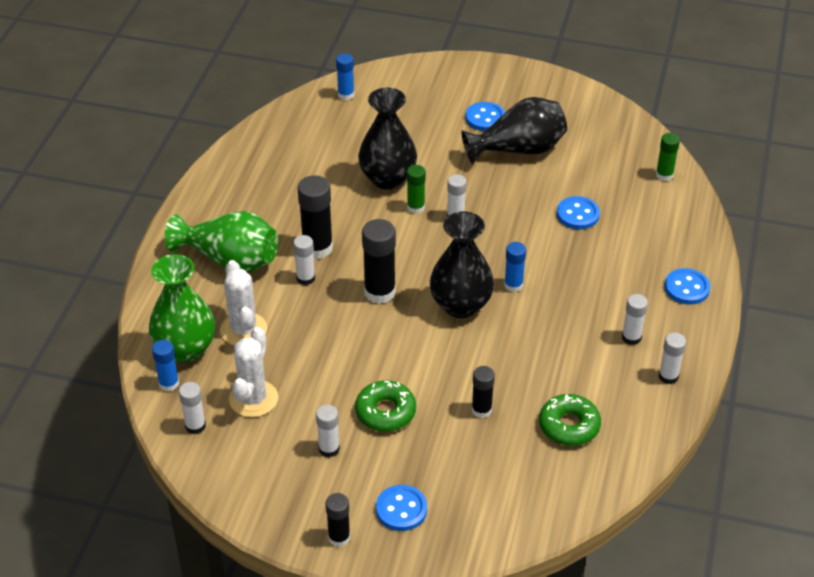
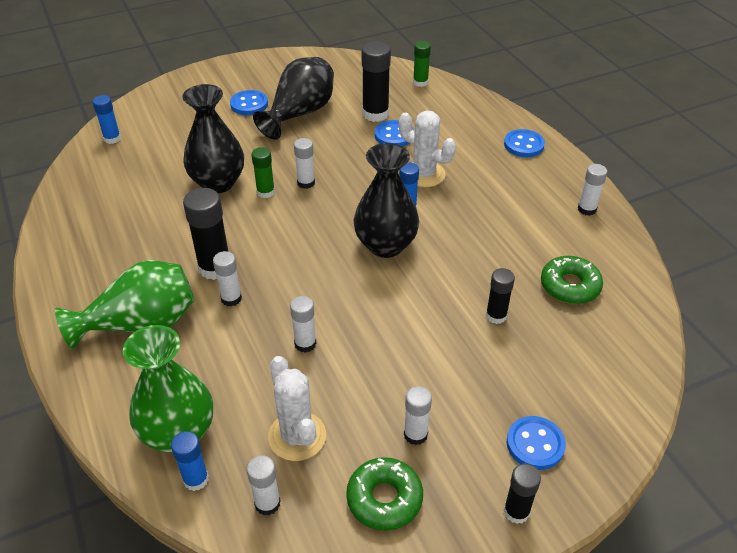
camera: 40 degrees left, 0 degrees up
(243, 330) = (220, 378): white cactus -> white cactus (424, 174)
(379, 292) = (309, 273): black glue stick -> black glue stick (375, 114)
(385, 412) = (425, 368): green donut -> green donut (384, 499)
(631, 337) = (531, 197): white glue stick -> white glue stick (305, 344)

